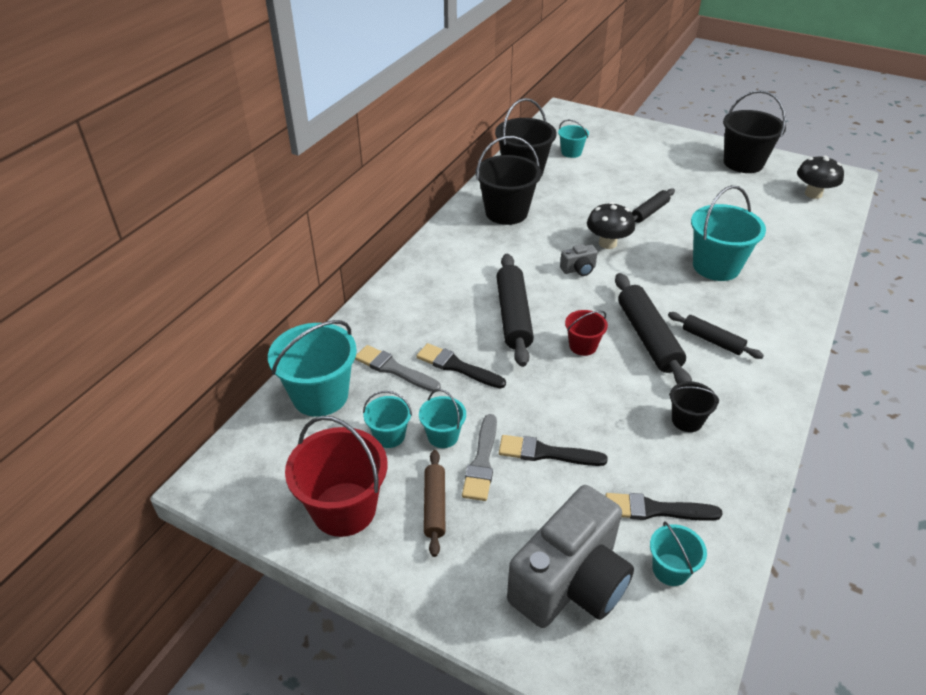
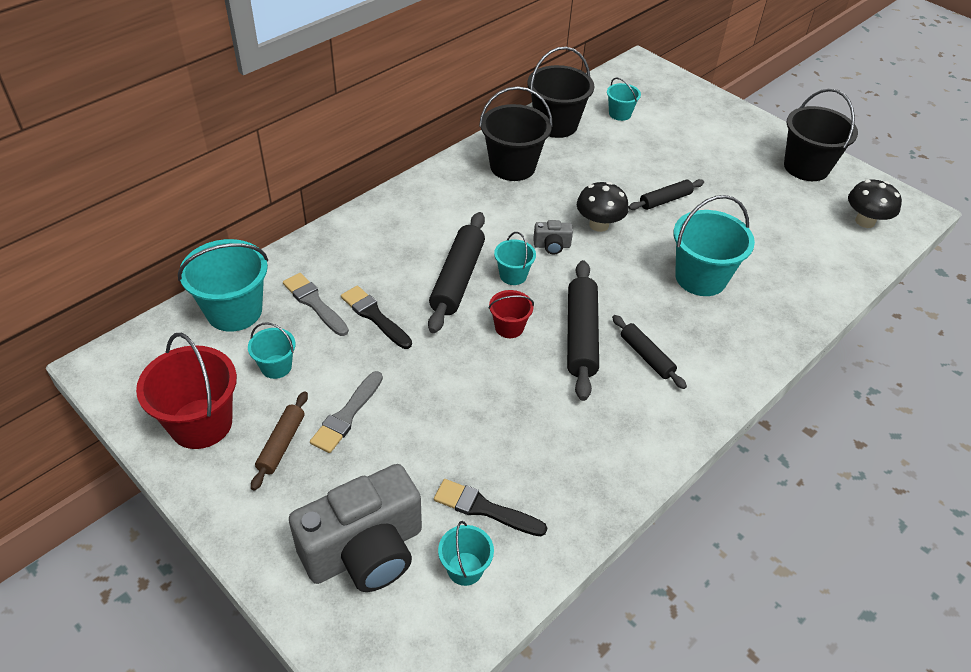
camera: 15 degrees right, 5 degrees up
(443, 436) = (324, 380): turquoise bucket -> turquoise bucket (513, 275)
(546, 453) = (411, 424): black brush -> none
(687, 420) = (569, 431): black bucket -> none

